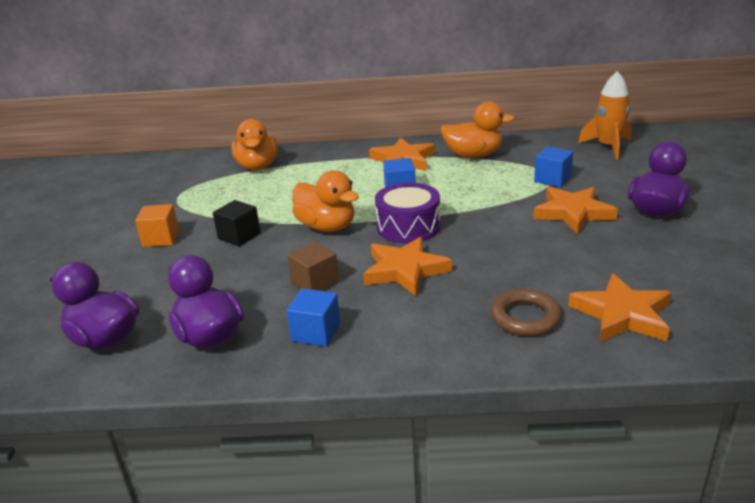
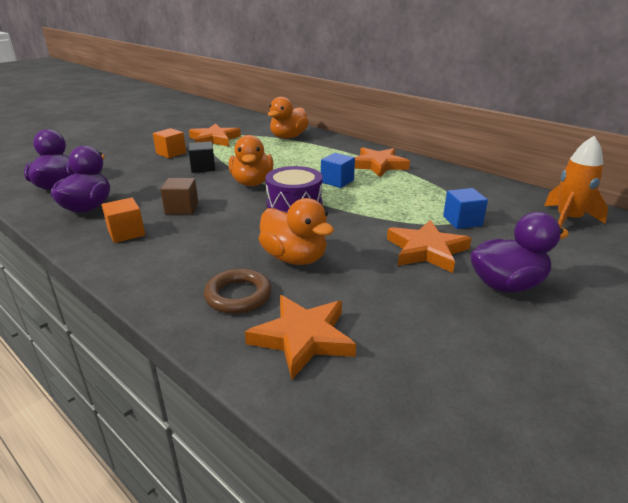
camera: 40 degrees right, 0 degrees up
(316, 332) = (126, 233): blue cube -> orange cube
(405, 270) = (237, 227): orange star -> orange star (214, 139)
(473, 155) = (434, 181): orange duck -> orange duck (294, 258)

